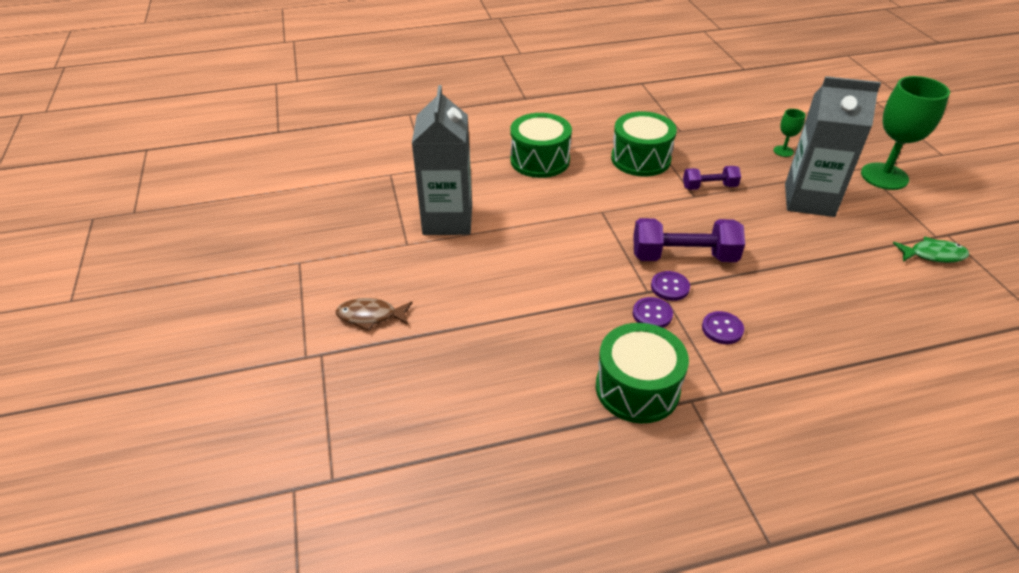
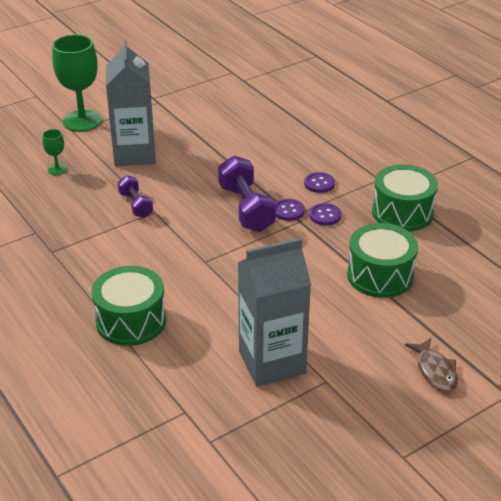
camera: 110 degrees left, 5 degrees down
(640, 159) = (102, 251): green drum -> green drum (380, 275)
(933, 255) = (182, 104): green fish -> none

